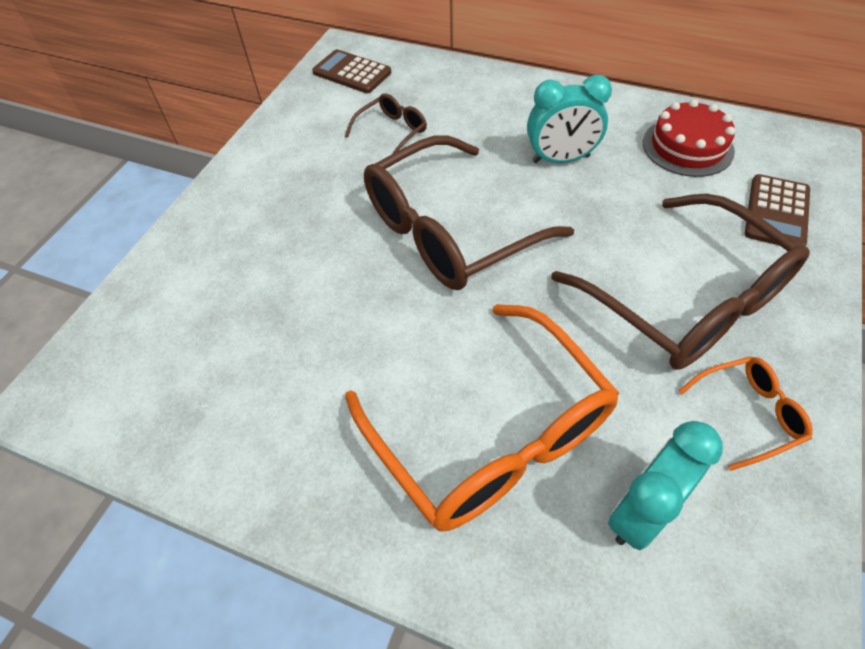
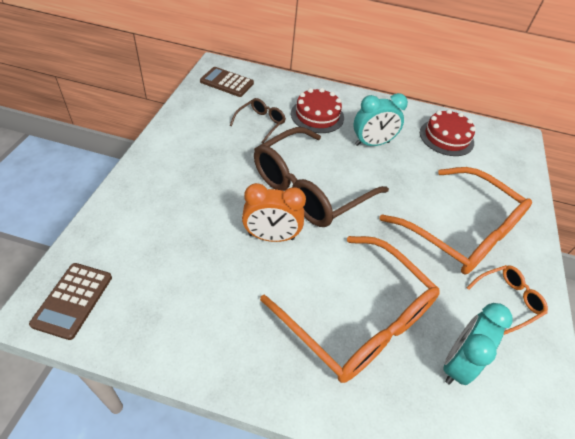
camera: 15 degrees left, 5 degrees down
(379, 303) = (271, 237): none -> orange clock
(480, 118) = (317, 115): none -> red cake
(687, 300) = (461, 232): brown glasses -> orange glasses
(777, 212) = (503, 178): brown calculator -> brown calculator (73, 300)

